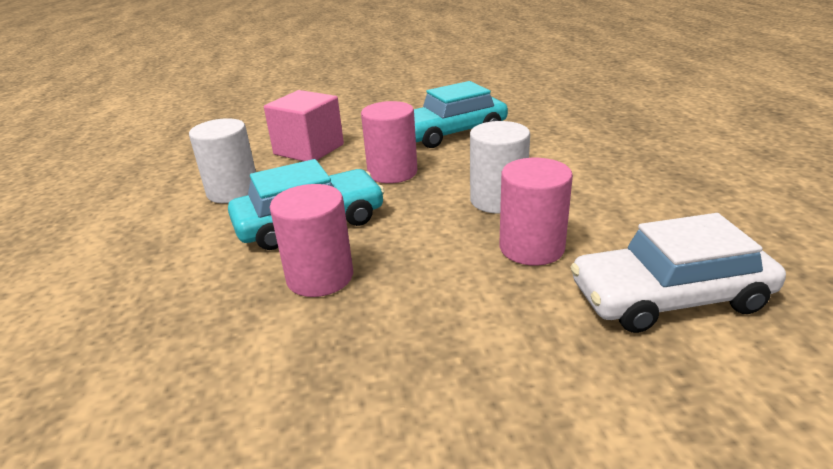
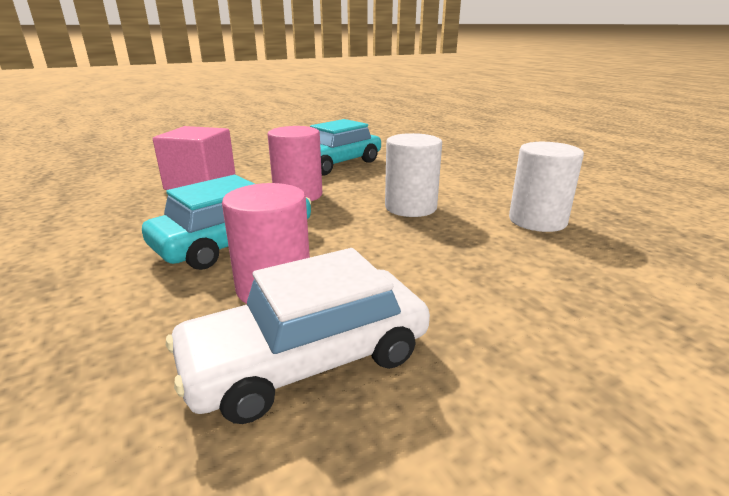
camera: 20 degrees left, 5 degrees down
(233, 191) = (131, 223): white cylinder -> white cylinder (537, 221)
(531, 248) = (467, 239): pink cylinder -> none
(669, 297) = (607, 261): white car -> white car (307, 358)

